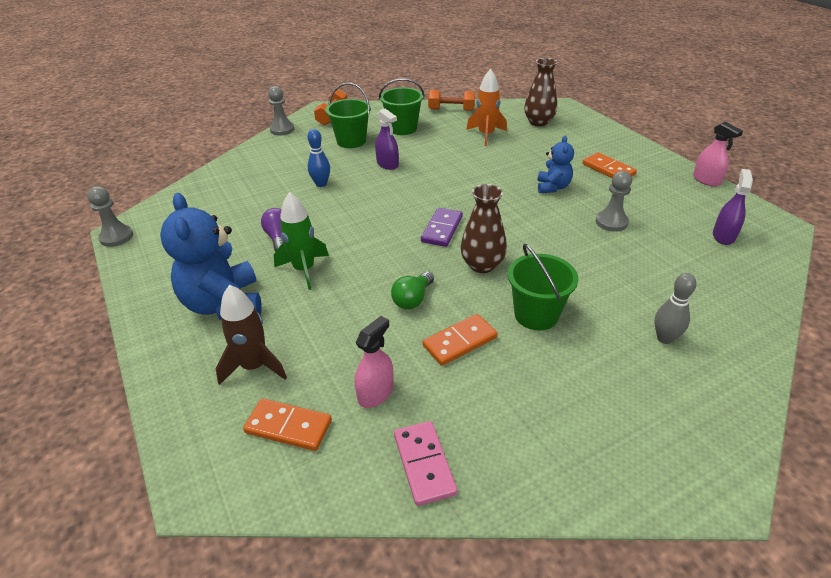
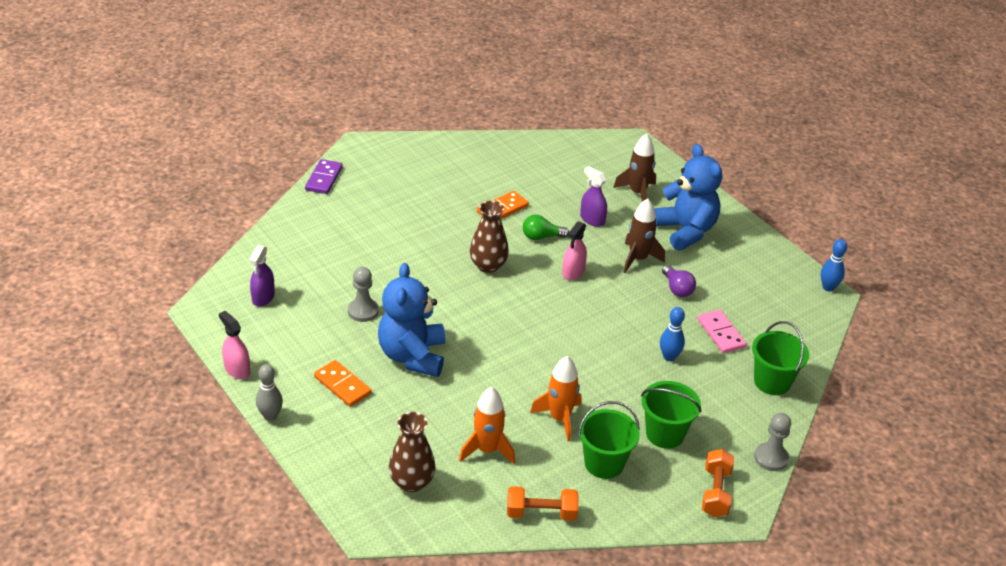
camera: 170 degrees right, 0 degrees up
(116, 237) = (828, 287): grey pawn -> blue bowling pin
(288, 427) = (599, 165): orange domino -> none
(304, 270) = (638, 259): green rocket -> brown rocket
(376, 393) = (552, 180): pink spray bottle -> pink spray bottle (573, 272)
(387, 164) = (604, 390): purple spray bottle -> purple spray bottle (592, 219)
(413, 299) = (541, 237): green light bulb -> green light bulb turned 120 degrees counterclockwise
(424, 464) = (517, 151): pink domino -> pink domino (721, 333)
(429, 149) = (559, 418): none -> orange rocket
(442, 229) = (527, 300): purple domino -> purple domino (324, 179)
(536, 315) = (446, 227): green bucket -> green bucket (772, 382)
(552, 187) = (412, 356): blue teddy bear -> blue teddy bear, size x1.83
(664, 338) = (357, 213): grey bowling pin -> grey bowling pin (270, 416)

